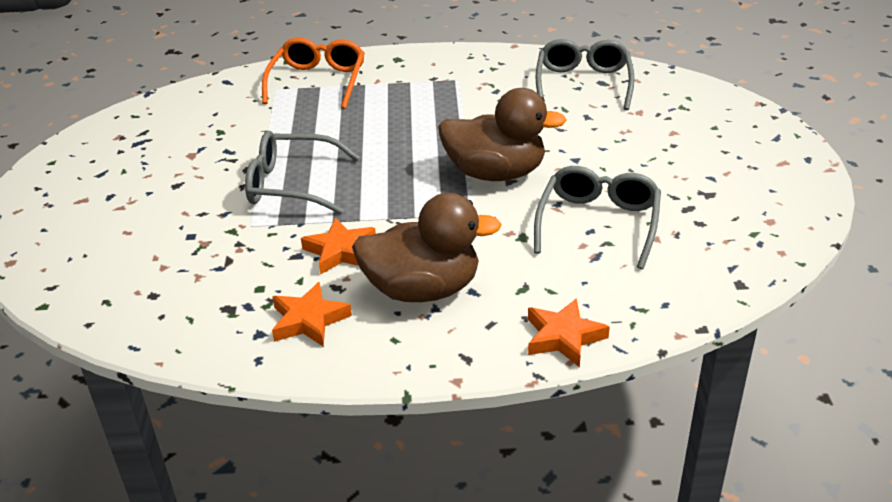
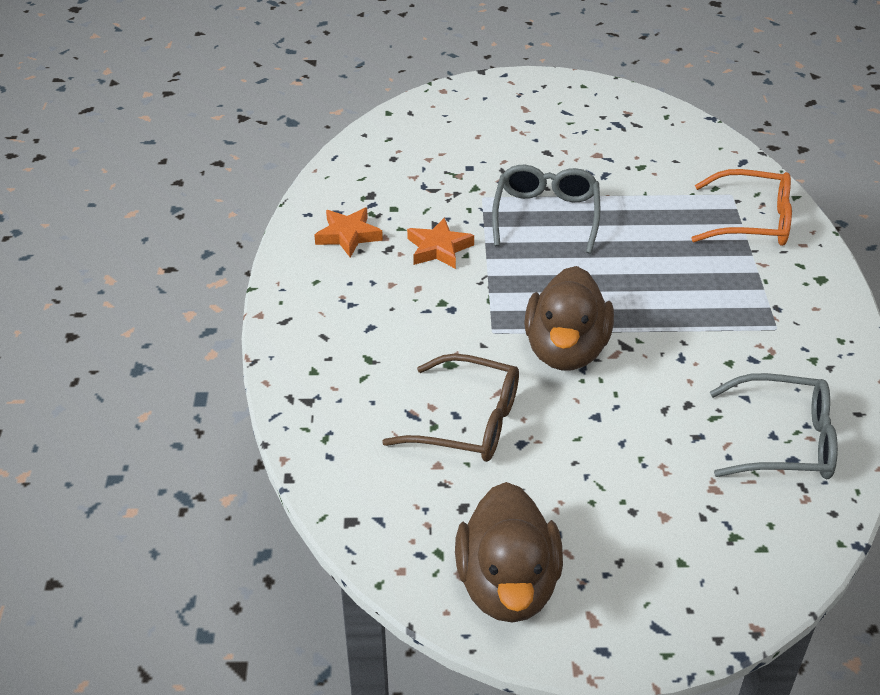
camera: 90 degrees right, 5 degrees up
(423, 289) = (377, 297): brown duck -> brown duck (507, 585)
(564, 337) = (297, 380): orange star -> none
(598, 223) = (468, 422): grey glasses -> brown glasses

